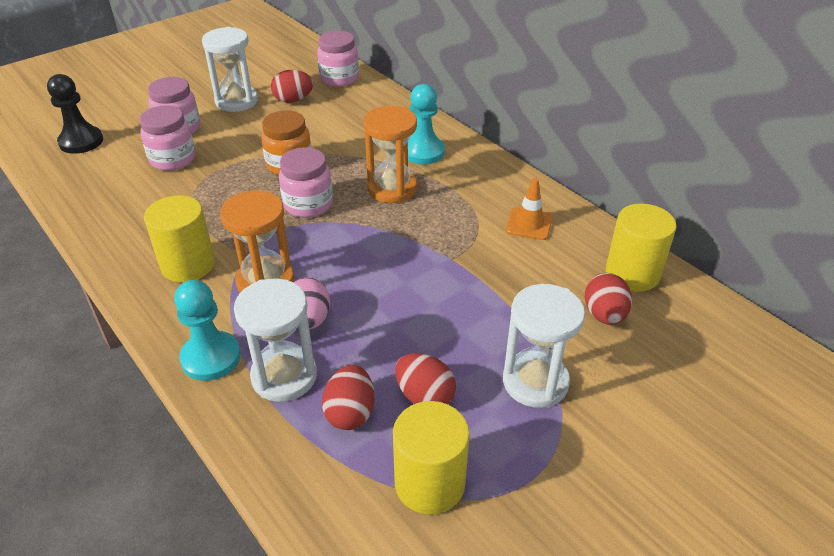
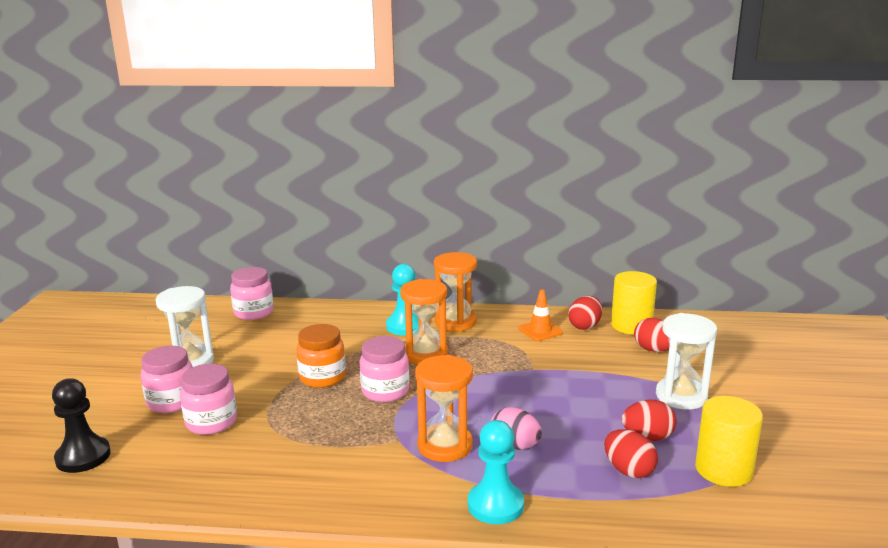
camera: 45 degrees left, 20 degrees down
(188, 265) = (368, 471): yellow cylinder -> none
(284, 376) = (559, 481): white hourglass -> none
(293, 100) = (242, 340): red egg -> red egg (585, 326)
(470, 171) = (455, 322): none -> orange hourglass

